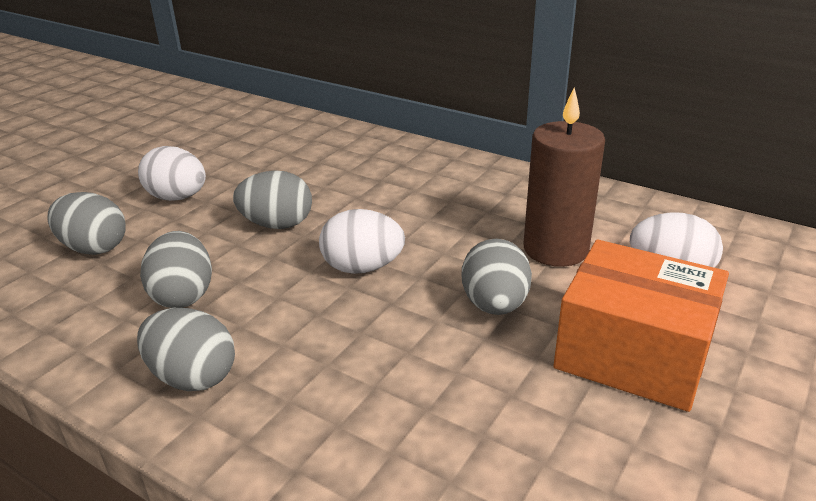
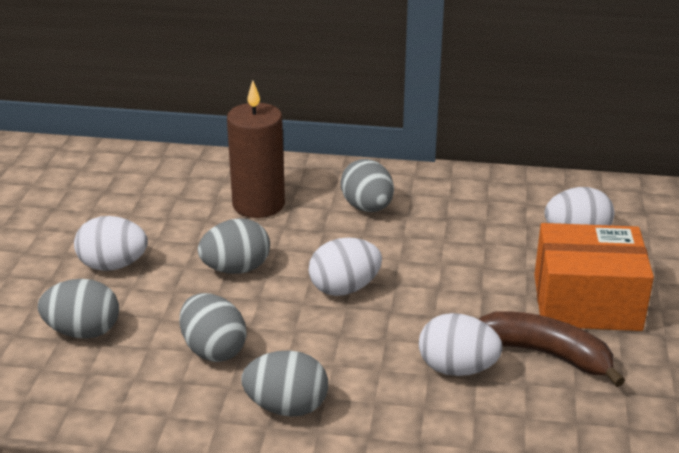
camera: 25 degrees left, 0 degrees up
(412, 390) = (457, 369): none -> white egg
(494, 305) = (470, 292): grey egg -> grey egg (367, 208)
(535, 405) = (546, 354): none -> brown banana
(555, 249) = (483, 236): brown candle -> brown candle (258, 204)

